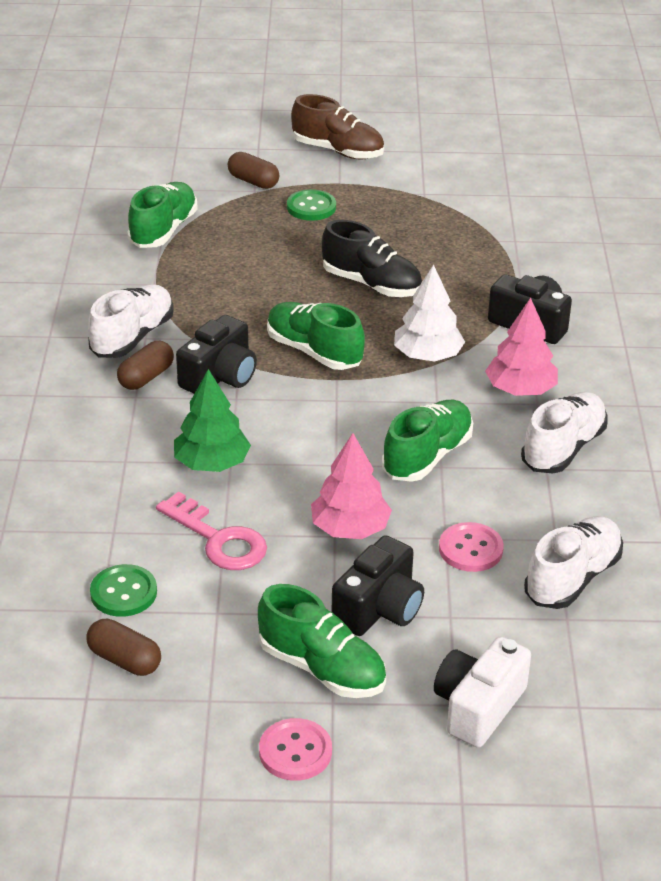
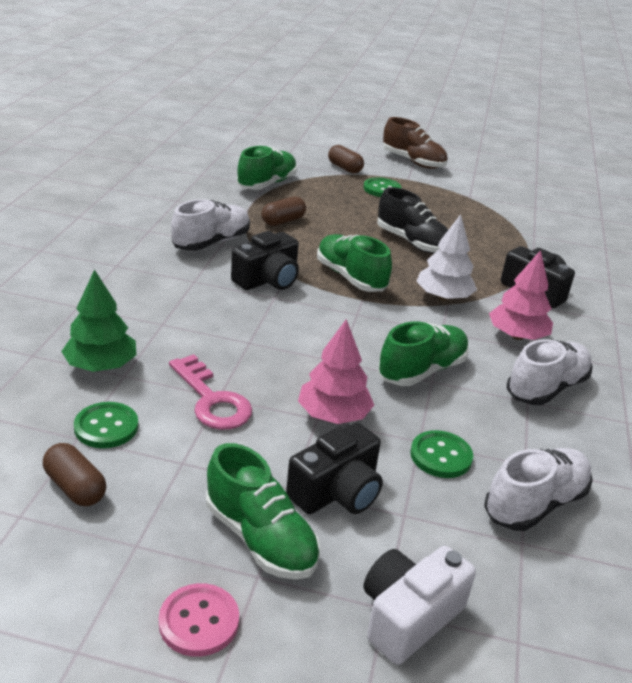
camera: 10 degrees right, 5 degrees down
(146, 377) = (209, 270): brown capsule -> brown capsule (283, 221)
(212, 463) = (233, 340): green tree -> green tree (101, 366)
(470, 549) = (441, 456): pink button -> green button

